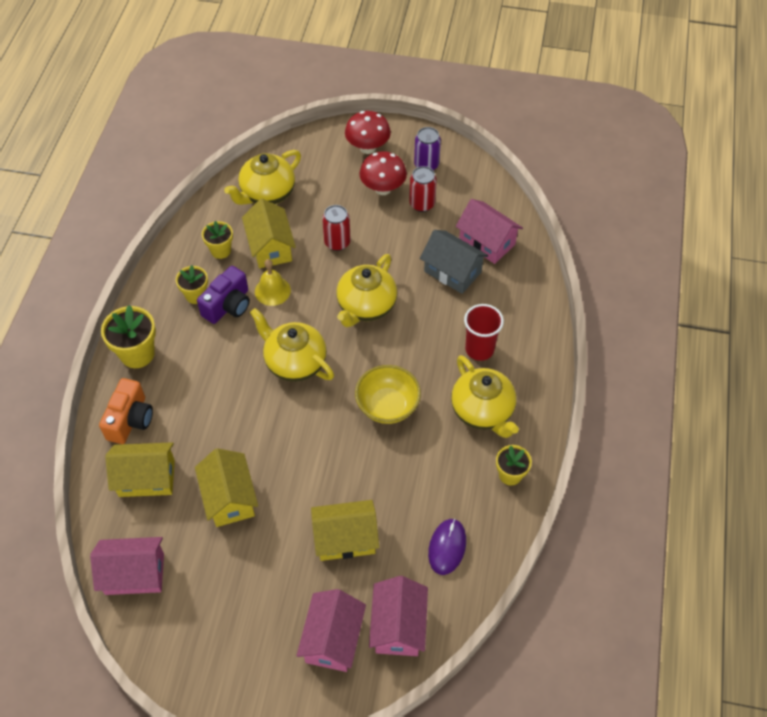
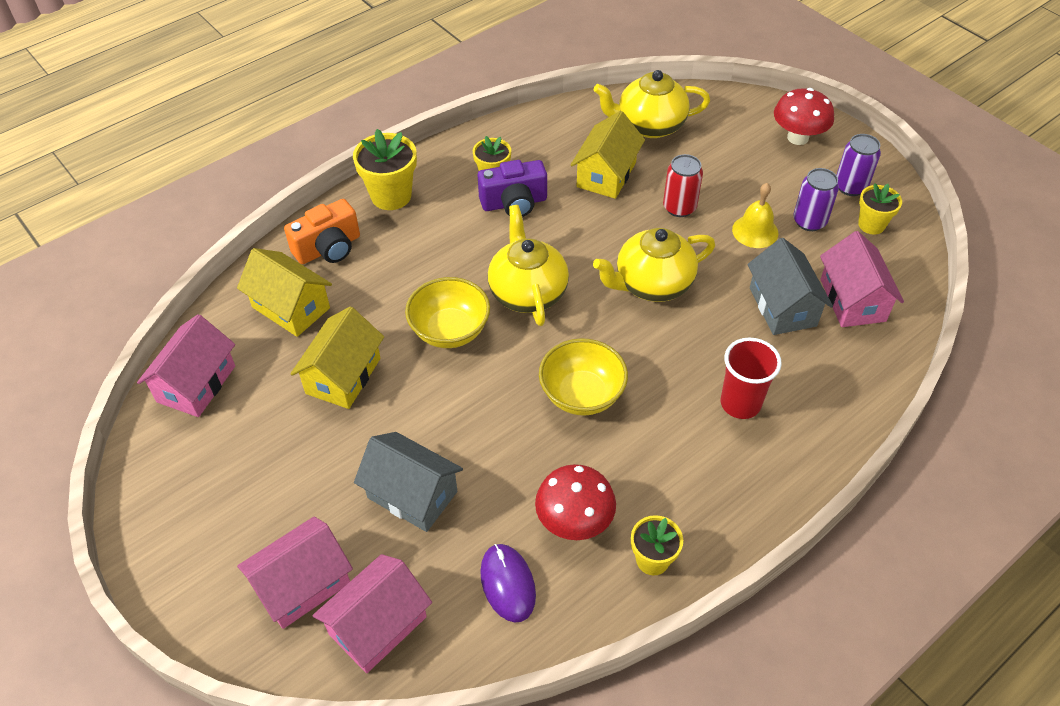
camera: 40 degrees right, 5 degrees down
(134, 574) = (196, 384): pink house -> pink house turned 75 degrees clockwise
(220, 250) = (555, 151): yellow flower pot -> yellow flower pot (871, 225)
(269, 421) = (450, 331): none -> yellow bowl
(272, 291) = (570, 214): yellow bell -> yellow bell (755, 231)
(345, 538) = (412, 495): yellow house -> grey house
(383, 188) = (778, 184): red mushroom -> red mushroom (574, 522)
(422, 204) = (809, 221): red can -> purple can
(447, 547) = (507, 584): purple mouse -> purple mouse turned 75 degrees counterclockwise
(483, 411) = (684, 470): yellow teapot -> none

